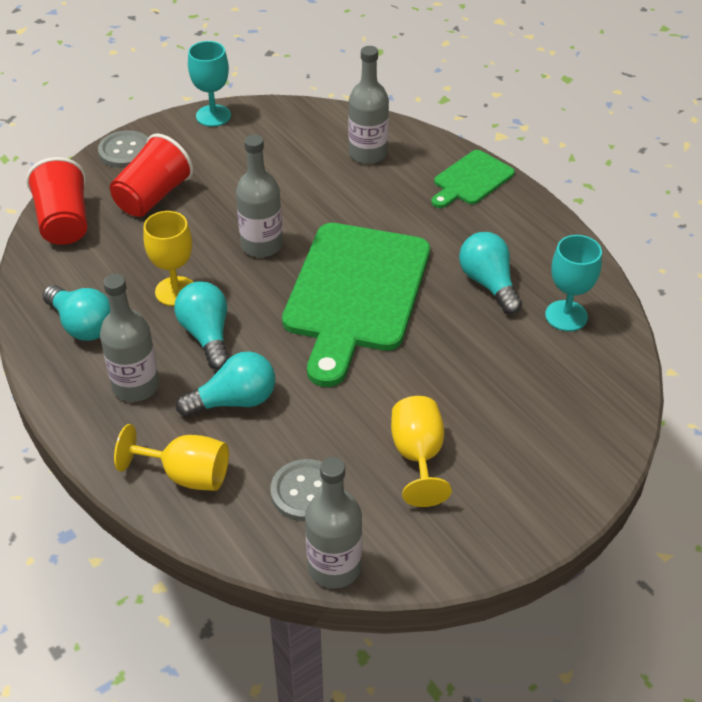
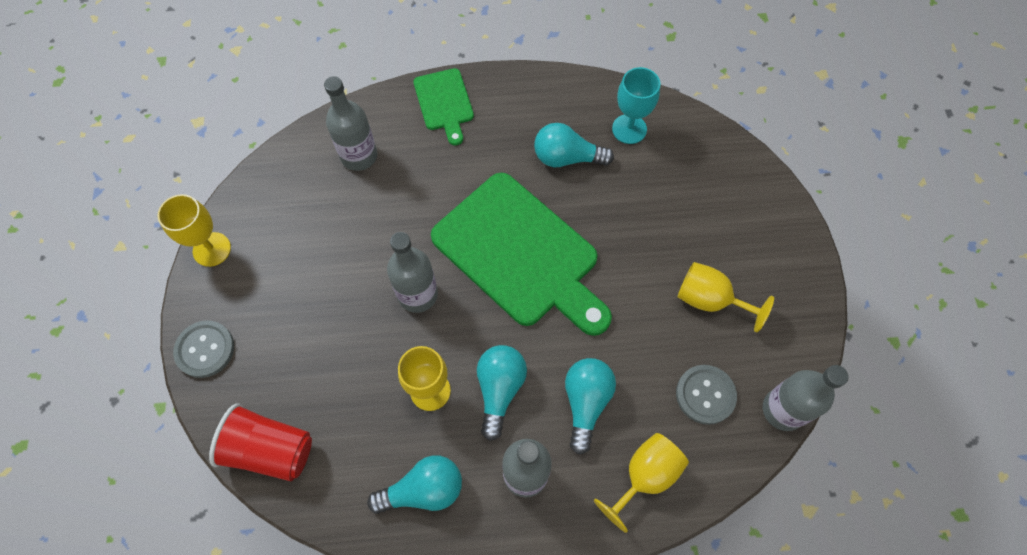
camera: 60 degrees left, 20 degrees up
(153, 196) = (290, 354): red cup -> none
(207, 335) = (499, 389): turquoise light bulb -> turquoise light bulb turned 90 degrees clockwise
(213, 116) = (212, 249): turquoise goblet -> yellow goblet

